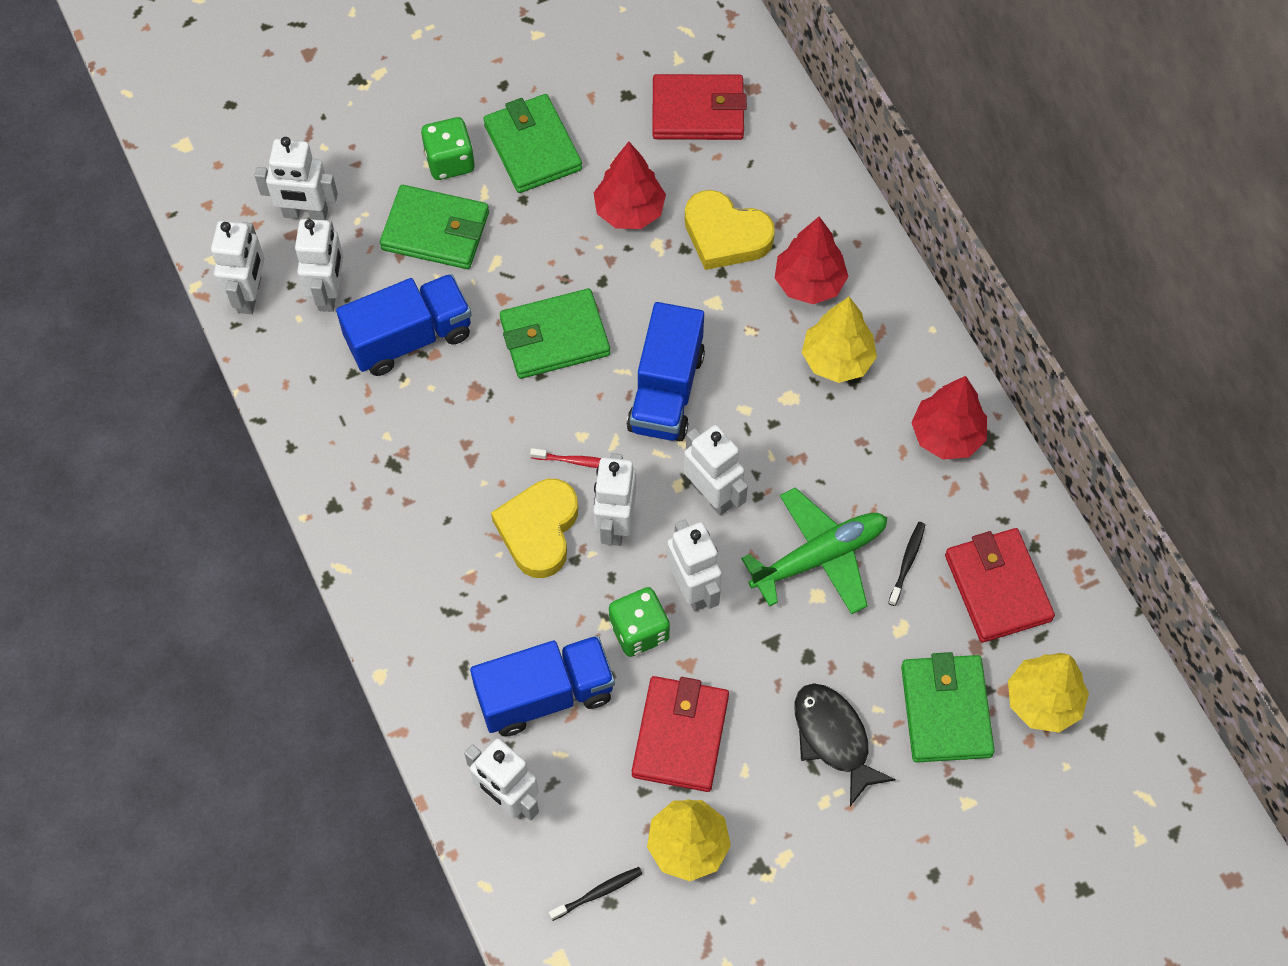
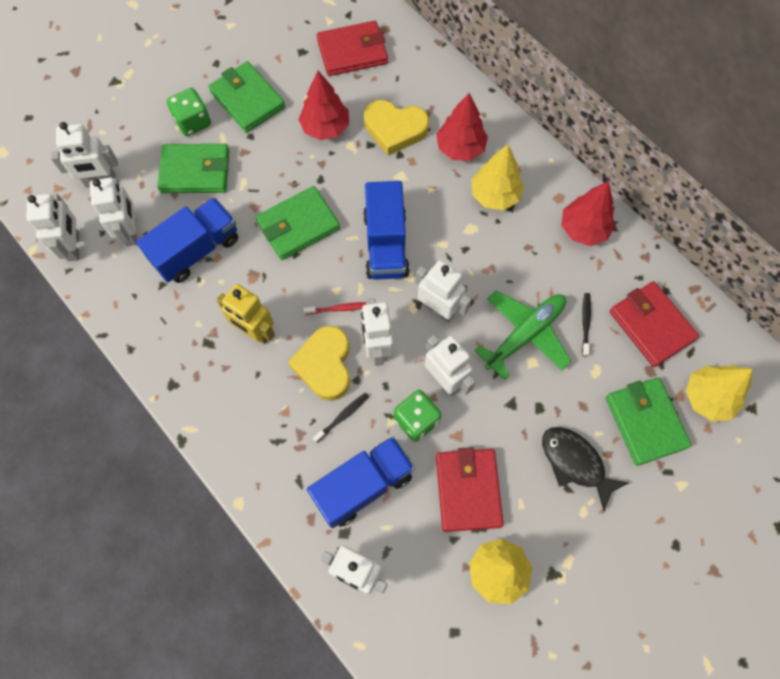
camera: 15 degrees left, 5 degrees up
(458, 464) = (255, 332): none -> yellow robot
(598, 893) = (444, 627): black toothbrush -> black toothbrush (342, 416)

